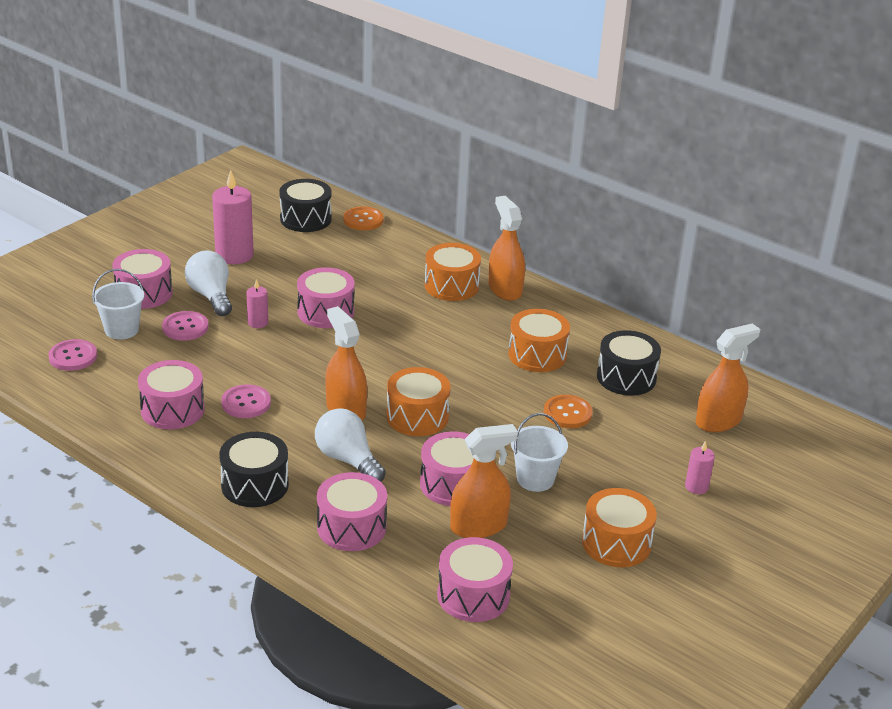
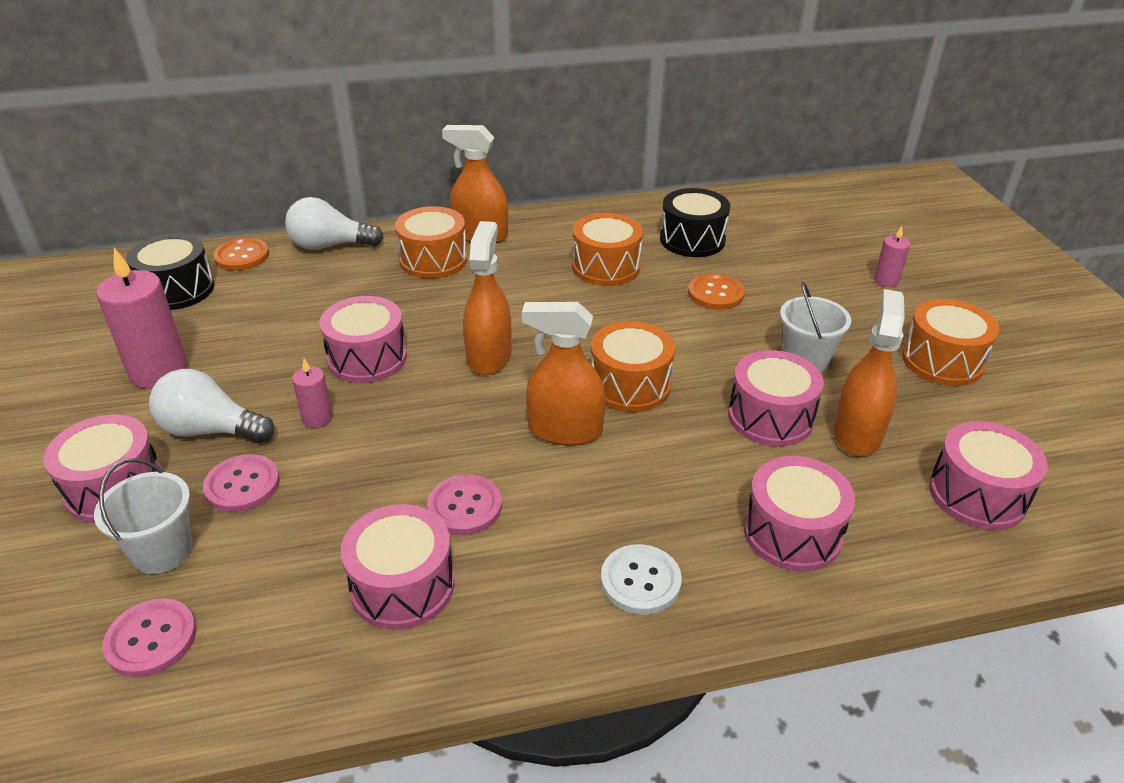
camera: 50 degrees left, 5 degrees up
(255, 485) = (640, 581): black drum -> white button
(348, 460) = (661, 474): white light bulb -> white light bulb (330, 246)
(718, 421) = (800, 228): orange spray bottle -> orange spray bottle (489, 356)

